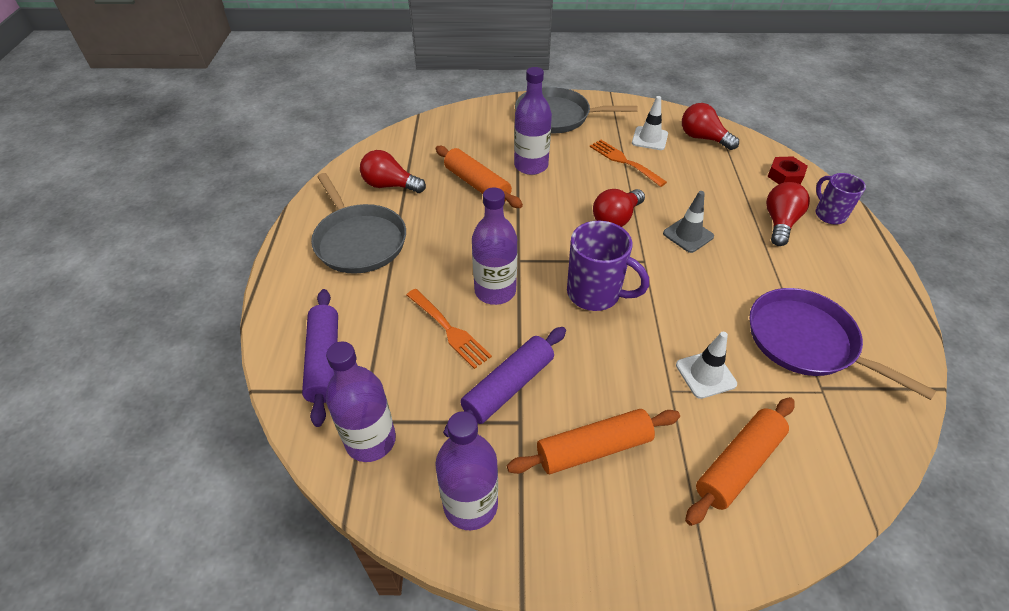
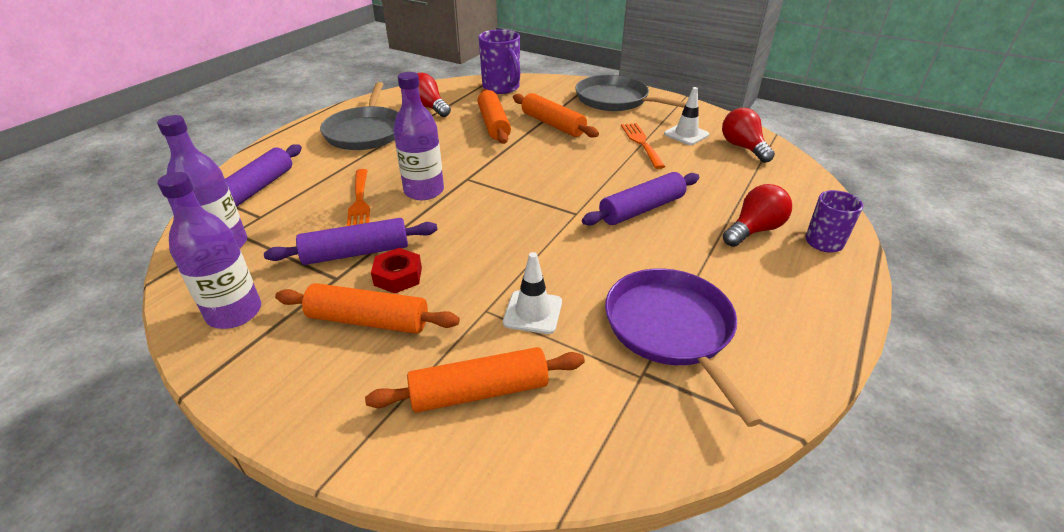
camera: 30 degrees right, 10 degrees down
(531, 166) = (553, 124): purple bottle -> orange rolling pin
(595, 294) = (503, 220): purple mug -> purple mug (501, 88)
(616, 219) = (585, 178): red light bulb -> none
(688, 235) = (641, 209): grey traffic cone -> purple rolling pin
(785, 176) = (804, 197): red nut -> red nut (398, 276)

